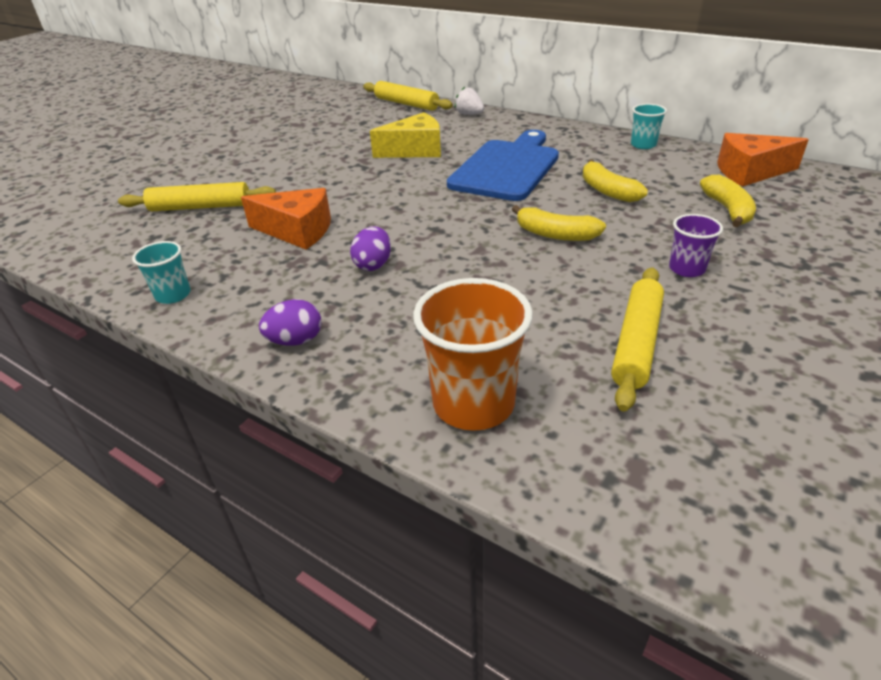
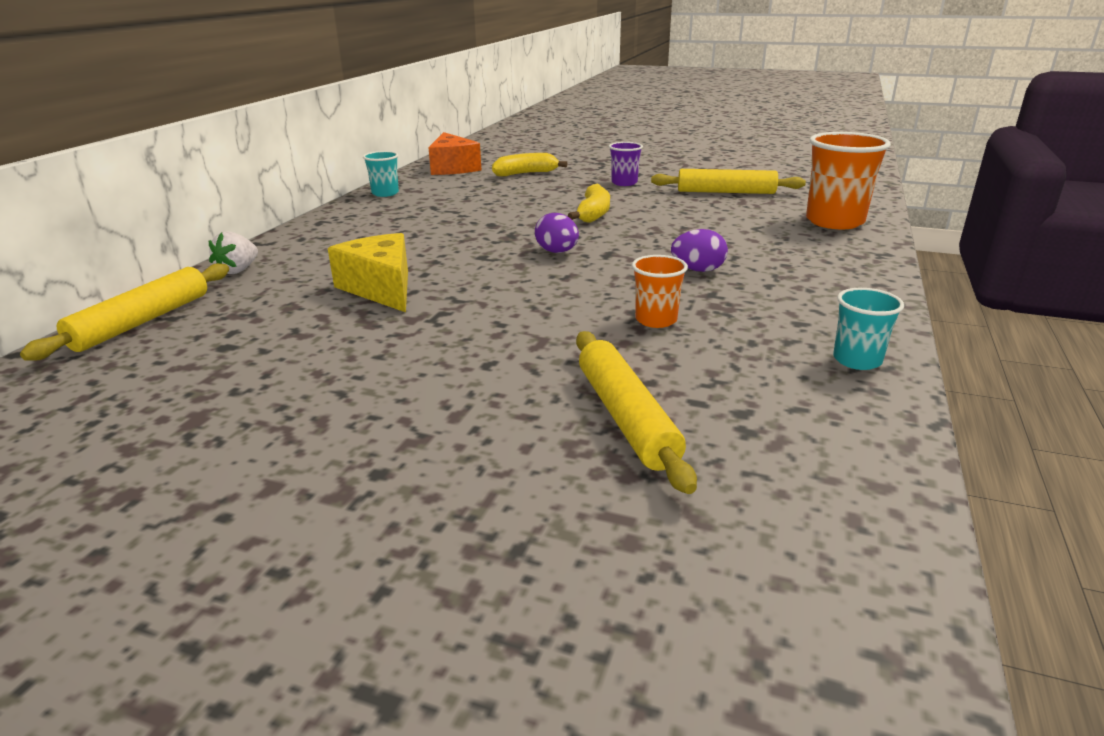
camera: 105 degrees left, 10 degrees down
(295, 341) = (846, 280): purple egg -> purple egg (557, 252)
(297, 231) = (656, 320): orange cheese -> orange cup
(507, 168) = (445, 237): blue cutting board -> none
(607, 191) = (498, 202): yellow banana -> none

